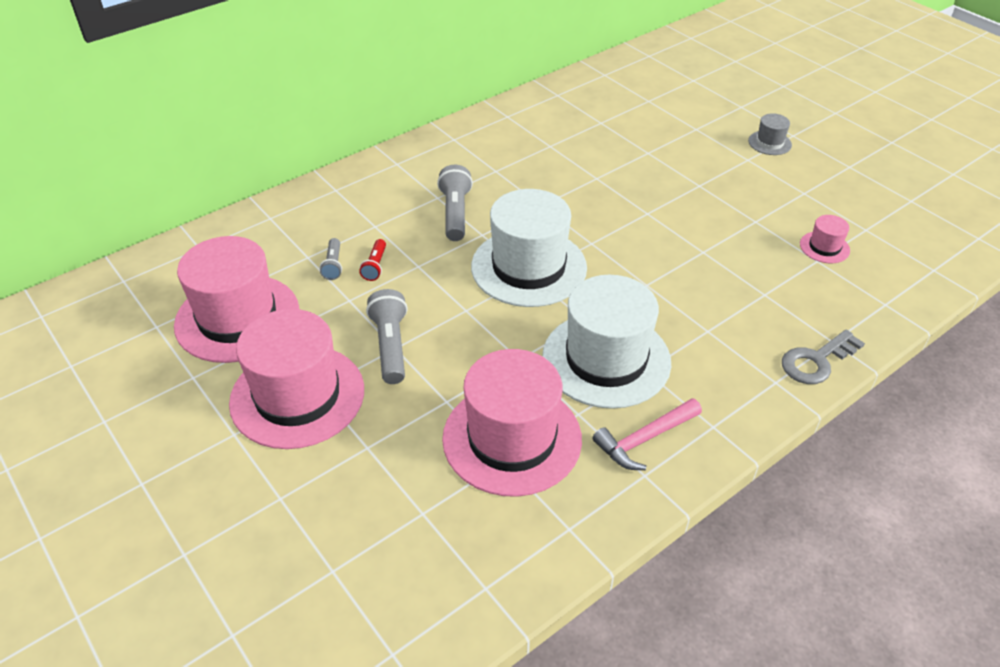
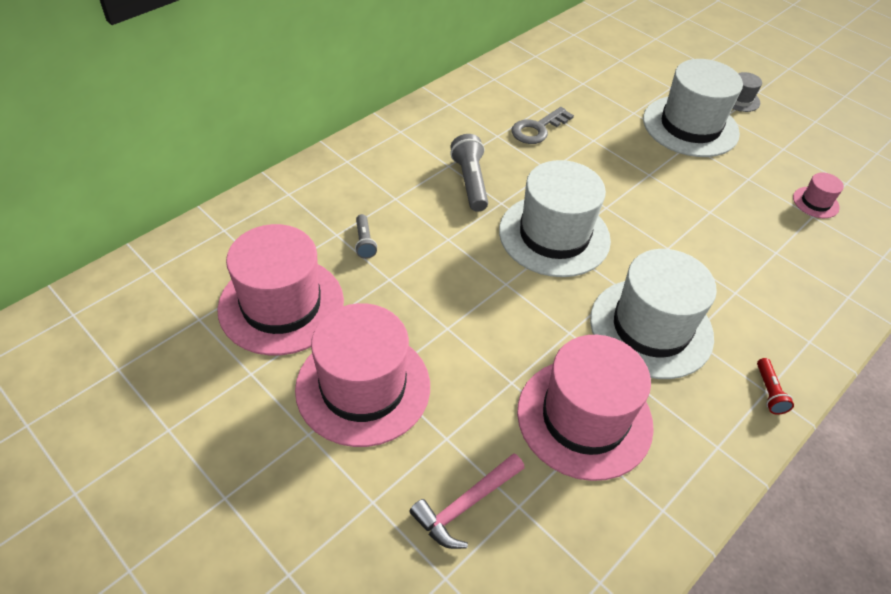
camera: 10 degrees left, 5 degrees up
(375, 266) = (406, 241): red flashlight -> red flashlight (768, 392)
(391, 346) = (443, 326): grey flashlight -> none
(644, 439) = (708, 410): pink hammer -> pink hammer (465, 505)
(706, 167) = (690, 126): none -> white hat
(816, 361) = (839, 318): grey key -> grey key (538, 129)

